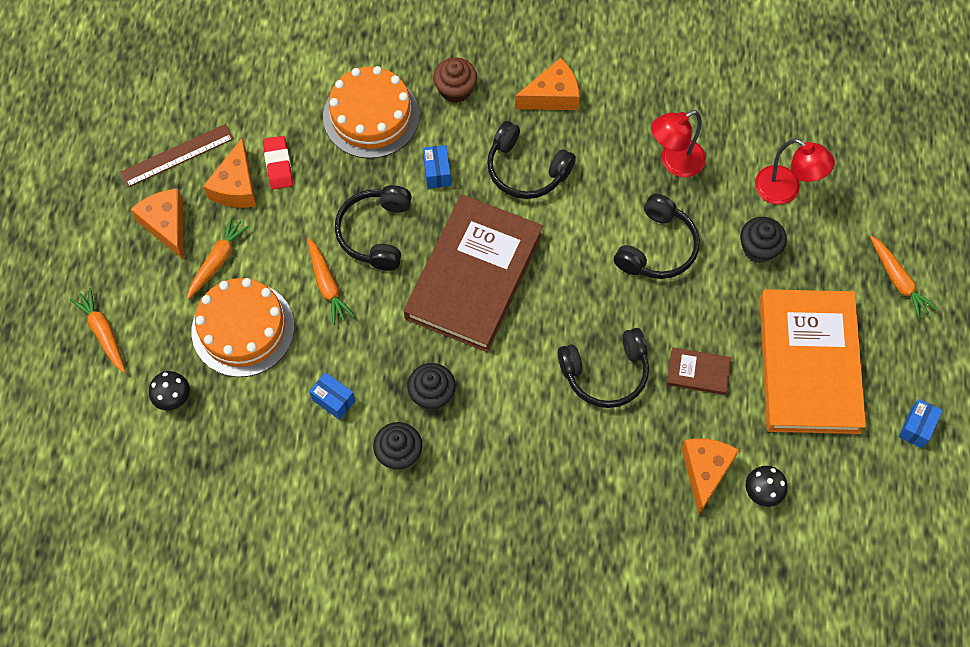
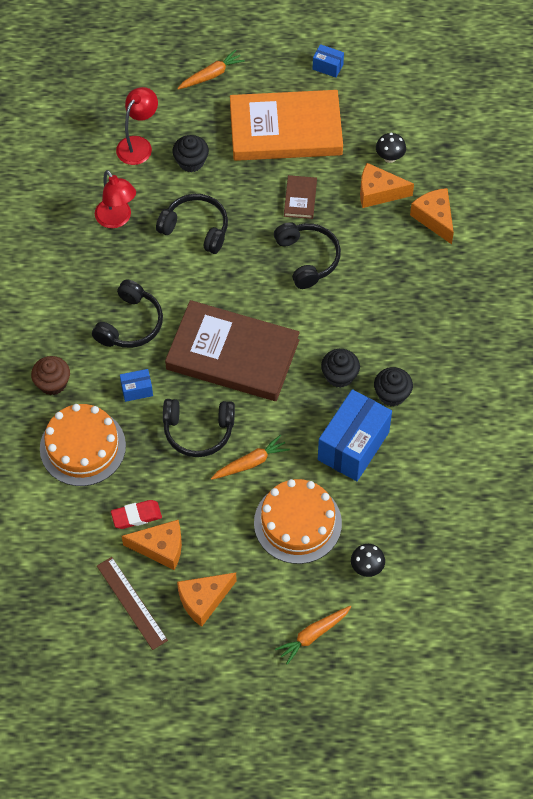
camera: 95 degrees left, 5 degrees down
(217, 261) = (235, 552): orange carrot -> none
(333, 400) = (353, 446): blue box -> blue box, size x2.22
(552, 96) = (56, 309): orange cheese -> orange cheese (434, 218)

